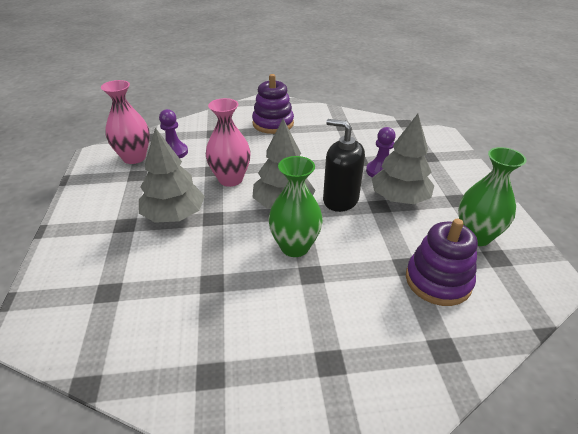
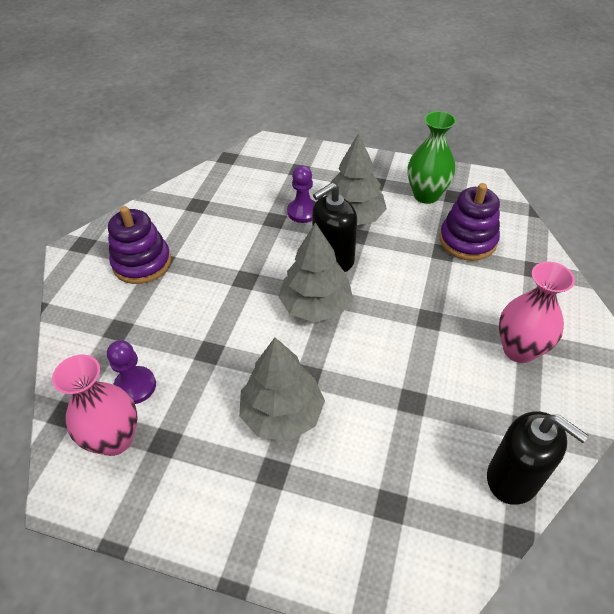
camera: 65 degrees left, 10 degrees up
(150, 373) = (513, 478): none -> black soap dispenser
(230, 179) = (241, 339): pink vase -> pink vase (519, 350)
(295, 247) = (387, 318): green vase -> none

